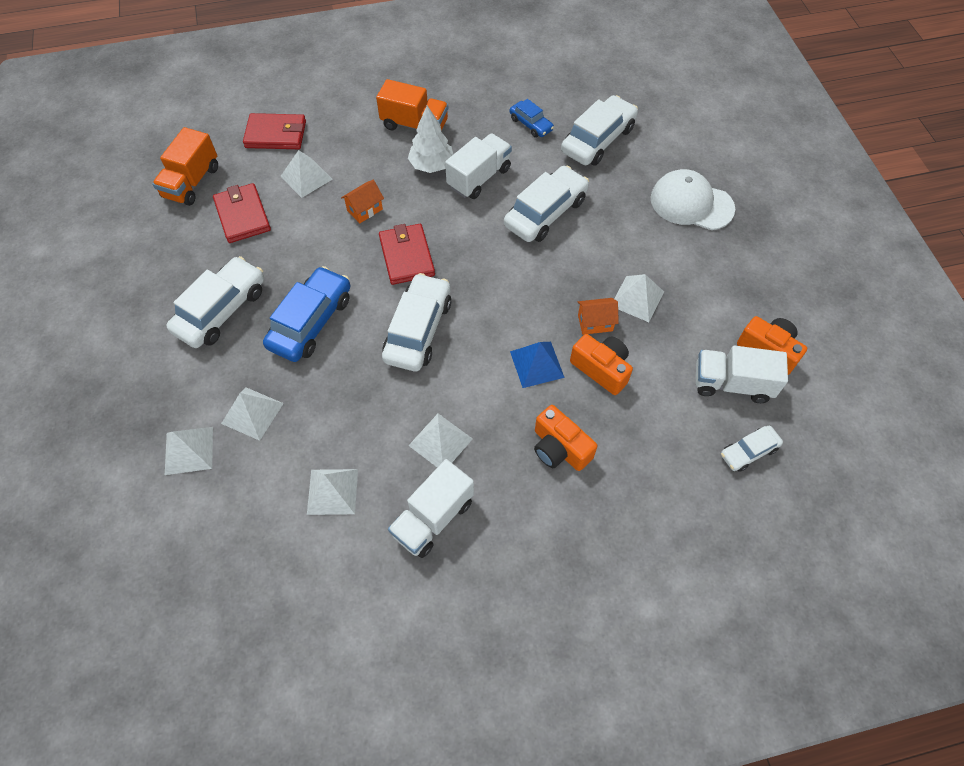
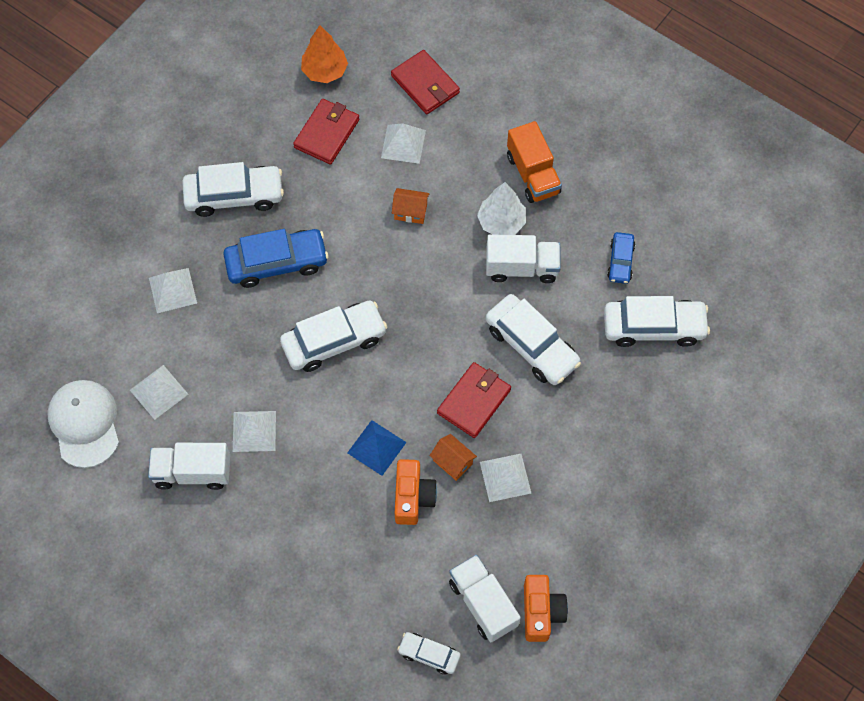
camera: 50 degrees right, 5 degrees up
(189, 450) = (113, 276): white pyramid -> none
(192, 182) = (324, 71): orange truck -> orange tree
(406, 256) = (393, 278): red wallet -> red wallet (474, 401)
(545, 213) = (531, 345): white car -> white car turned 45 degrees clockwise
(559, 448) = (317, 516): orange camera -> none
(691, 203) = (649, 452): white cap -> white cap (84, 423)

